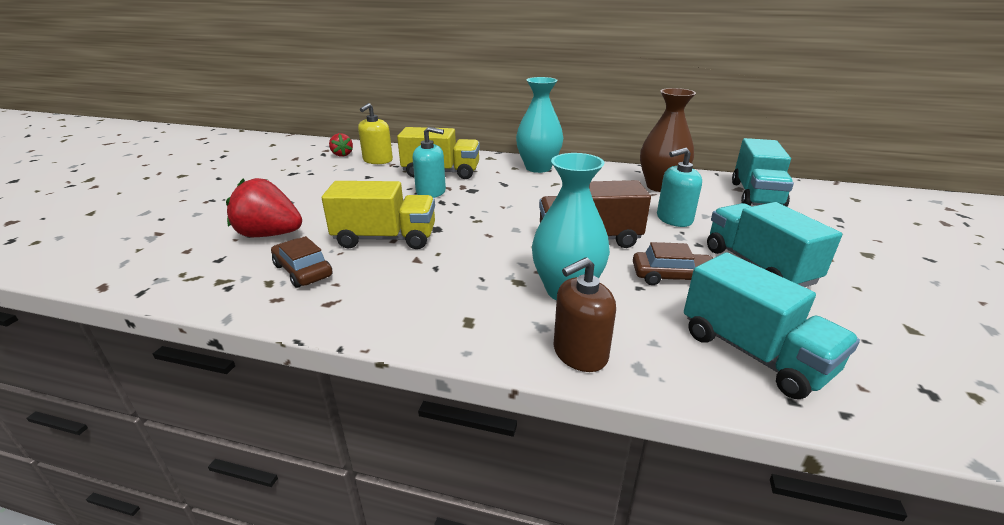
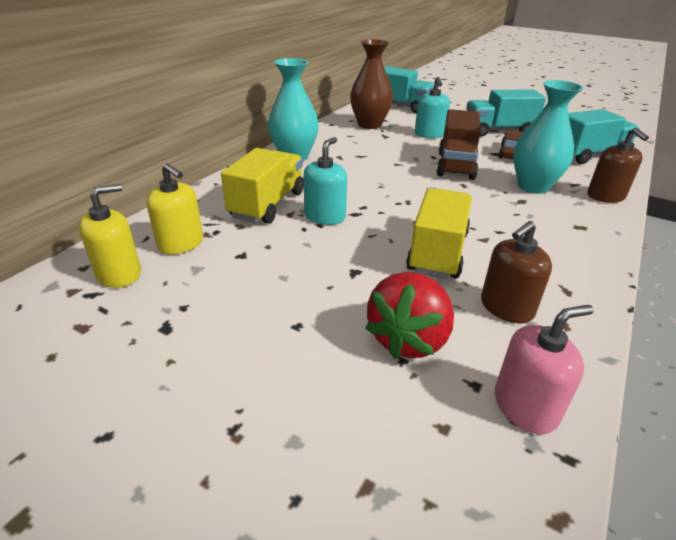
camera: 75 degrees left, 5 degrees up
(191, 277) = (525, 406): none -> pink soap dispenser
(303, 271) = (506, 307): brown car -> brown soap dispenser
(342, 154) = (119, 274): red strawberry -> yellow soap dispenser

